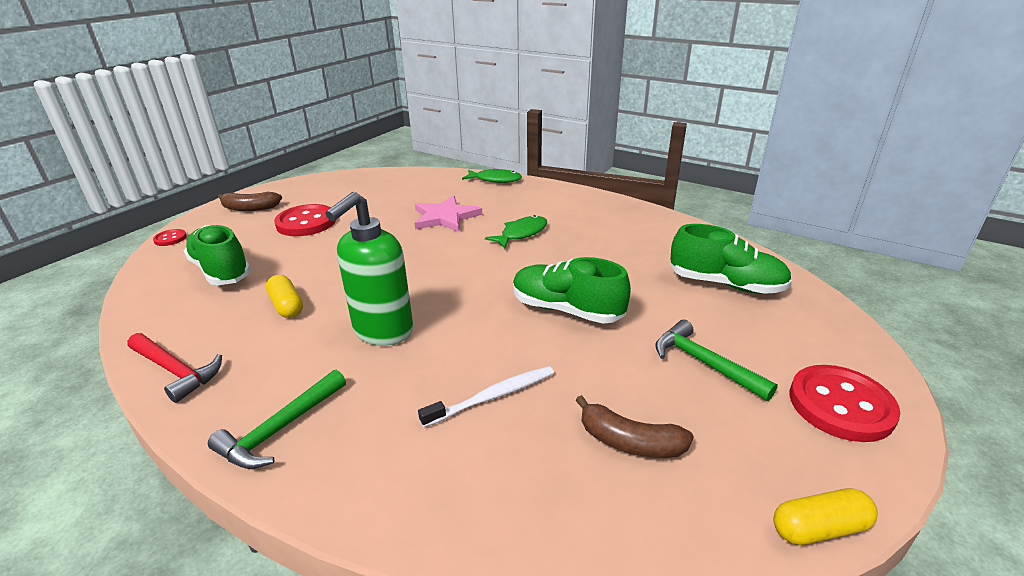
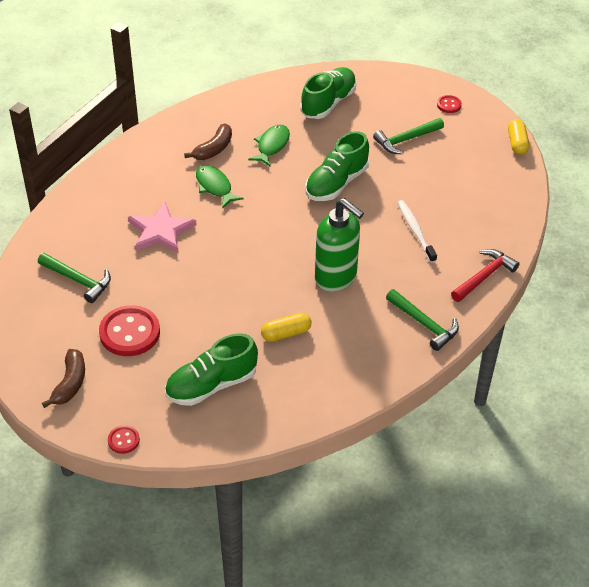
camera: 80 degrees left, 15 degrees up
(175, 371) = (355, 386): red hammer -> red hammer (484, 276)
(375, 194) = (78, 280): none -> green hammer
(495, 180) = (85, 186): green fish -> green fish (272, 145)
(629, 442) = (460, 185): brown banana -> brown banana (214, 149)
(840, 405) = (449, 105): red button -> red button, size x0.49

